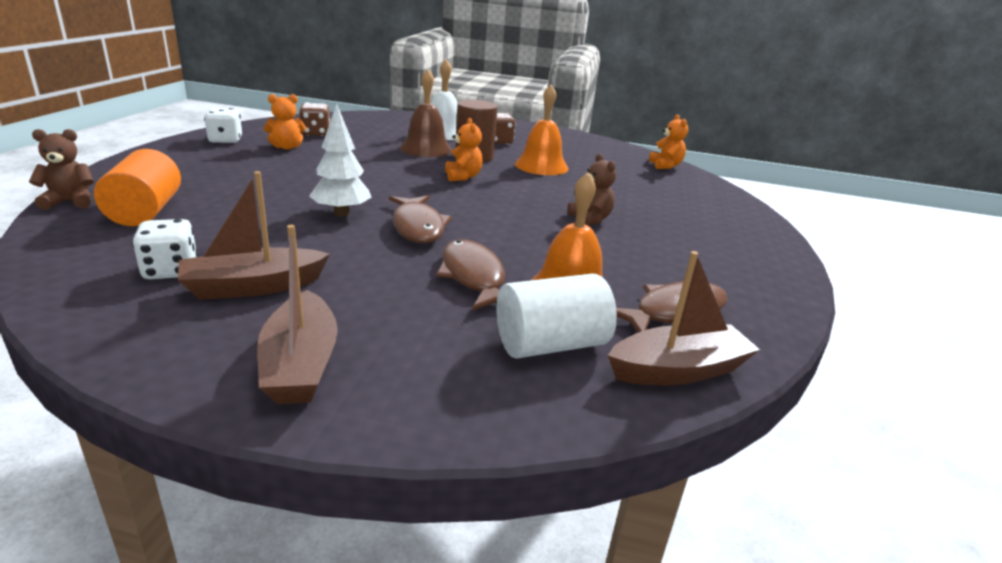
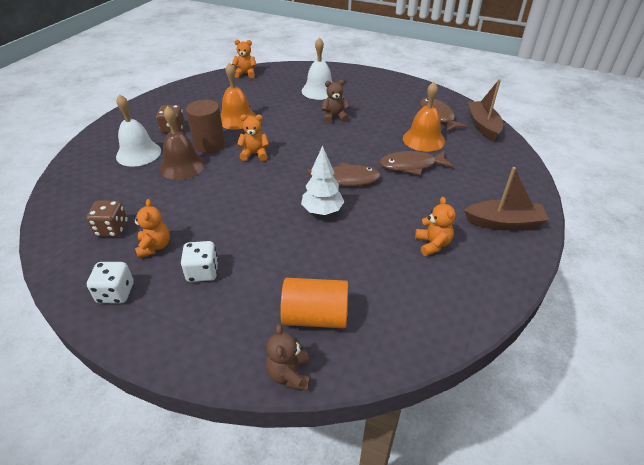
camera: 75 degrees left, 15 degrees up
(171, 271) = (416, 283): white dice -> white dice (202, 272)
(253, 286) = (432, 244): brown boat -> orange teddy bear
(550, 345) = (471, 152): white cylinder -> none
(666, 208) = (319, 90): none -> white bell

